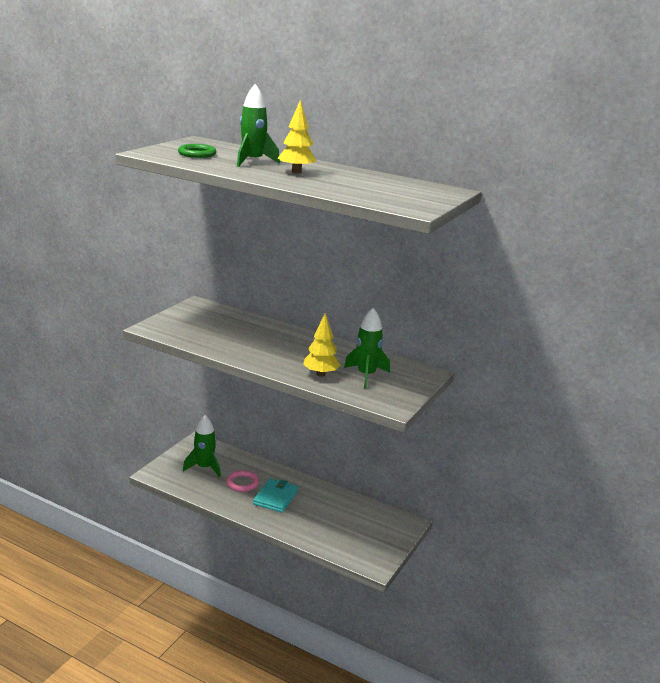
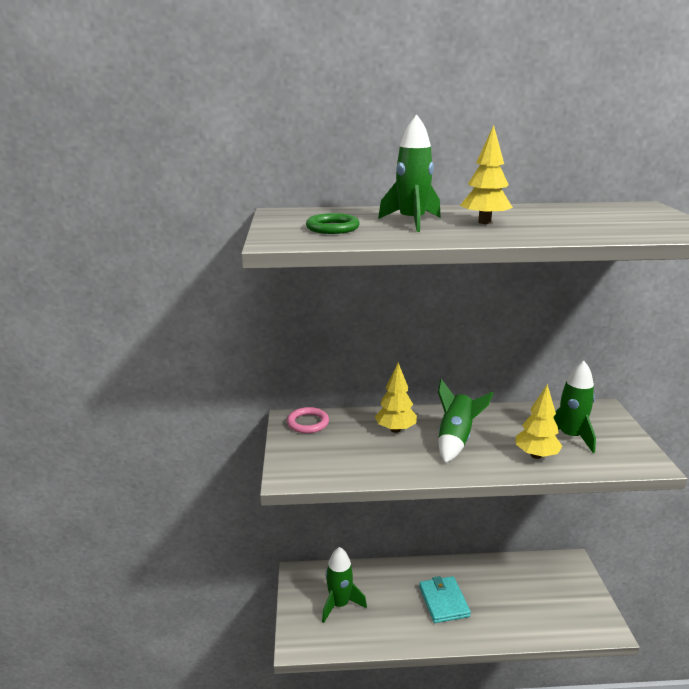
camera: 30 degrees left, 0 degrees up
(242, 483) = (395, 602): pink ring -> pink ring (308, 423)
(253, 330) = (395, 429): none -> yellow tree
(283, 348) = (456, 439): none -> green rocket

